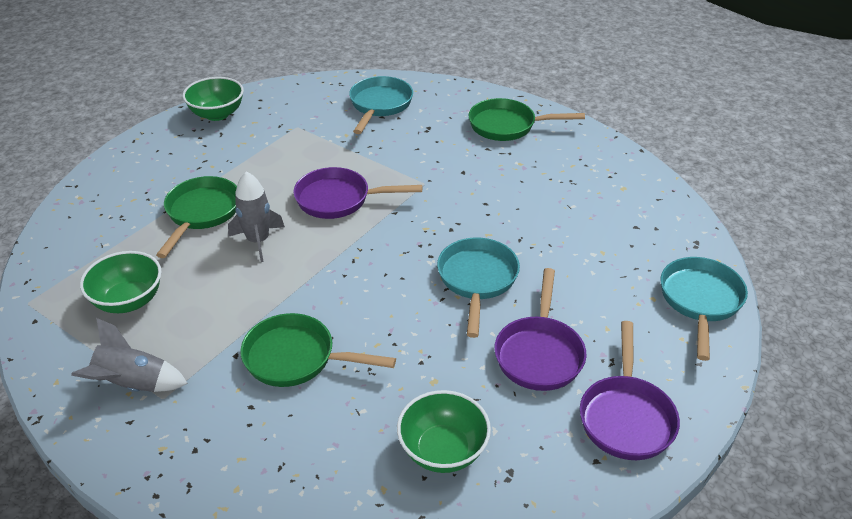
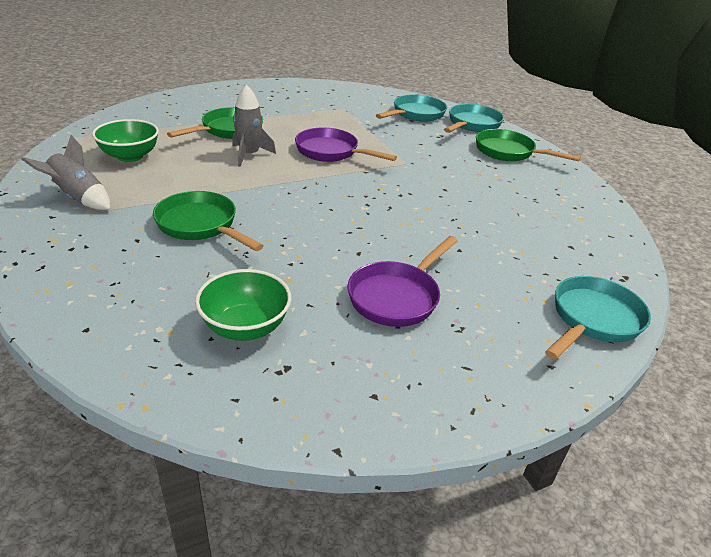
camera: 25 degrees right, 5 degrees down
(217, 114) = (296, 88): green bowl -> none
(477, 280) = (390, 231): turquoise pan -> turquoise pan (472, 124)
(626, 416) = (436, 375): purple pan -> none

